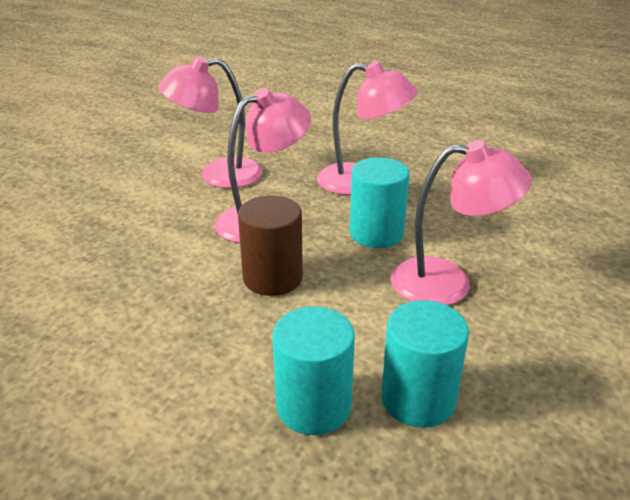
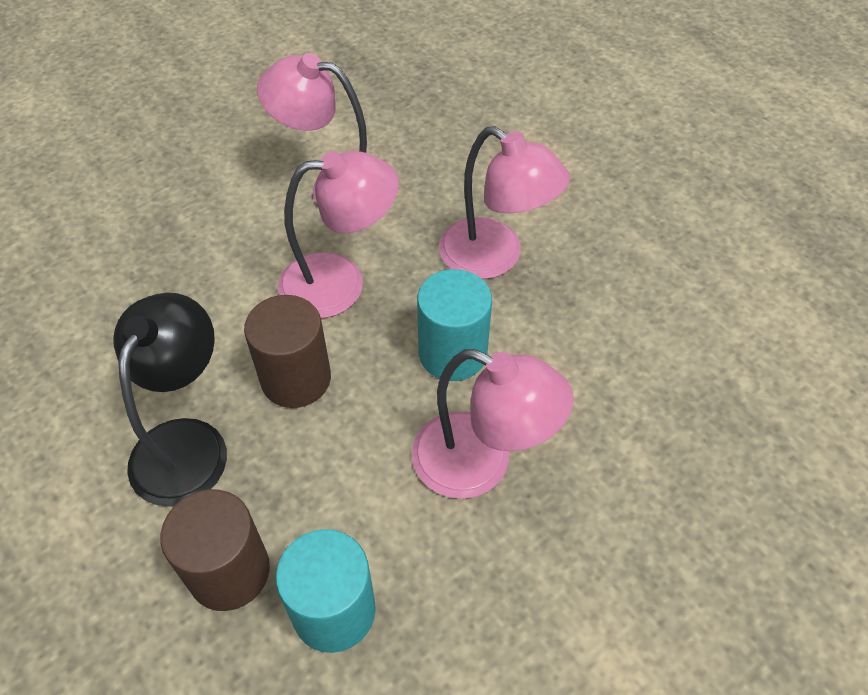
camera: 25 degrees right, 20 degrees up
(212, 340) = (187, 442): none -> black lamp
(313, 406) = (229, 571): turquoise cylinder -> brown cylinder

